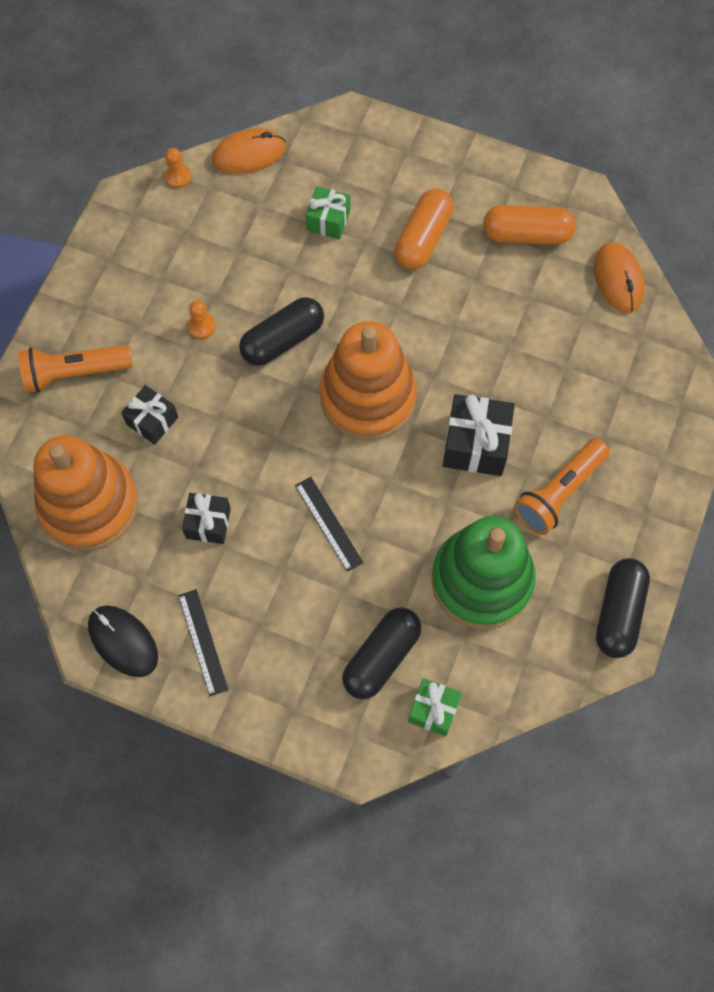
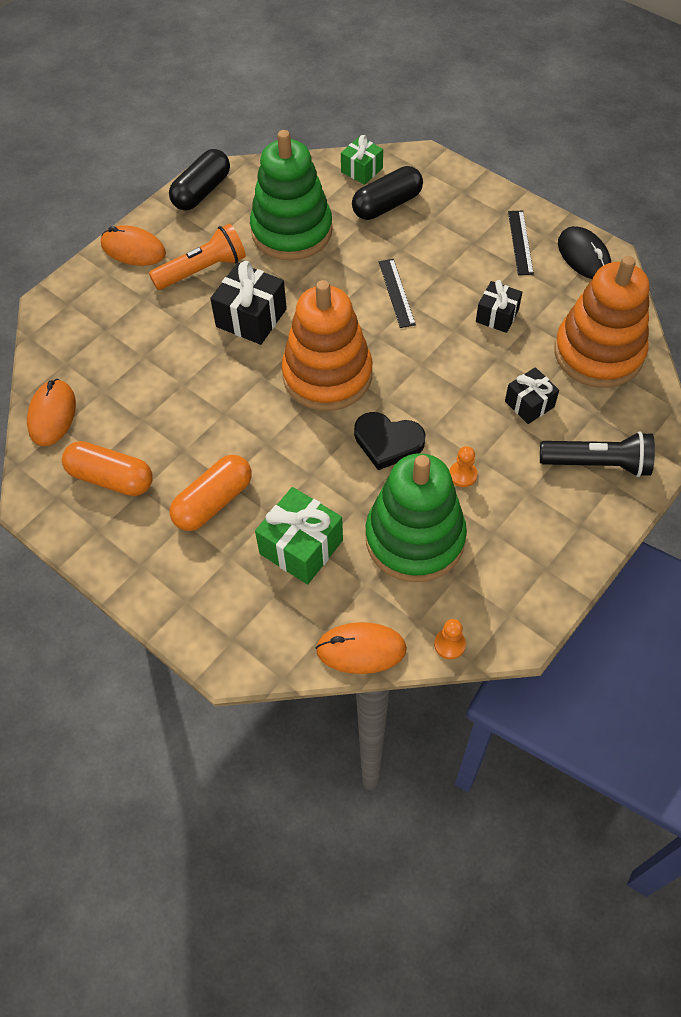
camera: 160 degrees left, 10 degrees down
(74, 373) = (597, 464): orange flashlight -> black flashlight
(230, 255) = (415, 538): none -> green stacking toy
(283, 340) = (387, 442): black capsule -> black heart
(328, 220) = (301, 547): green gift -> green gift, size x1.57
(652, 499) = (133, 249): none -> orange mouse

